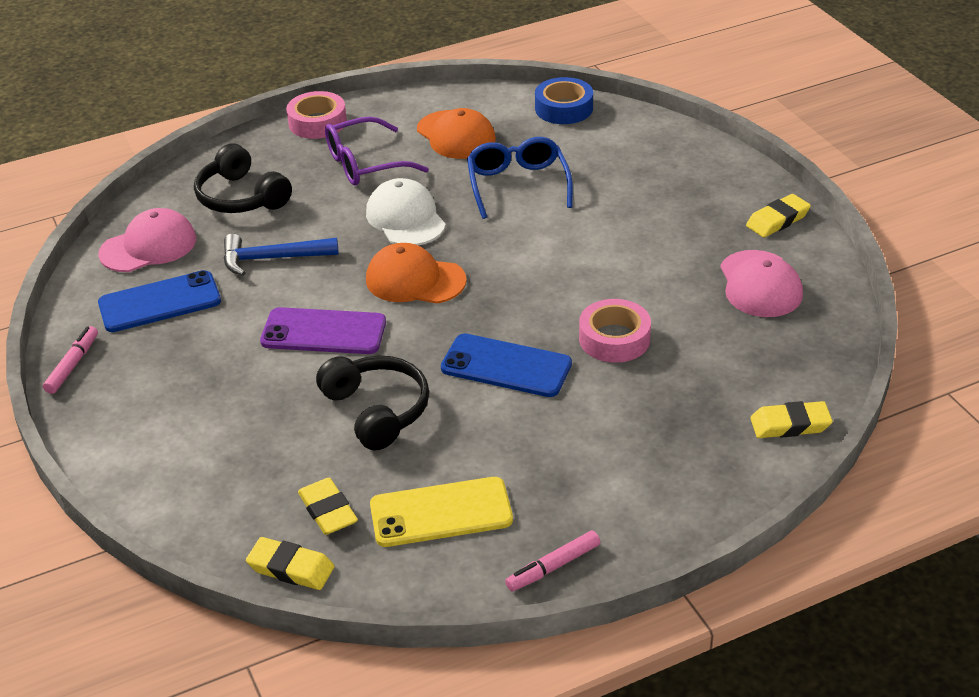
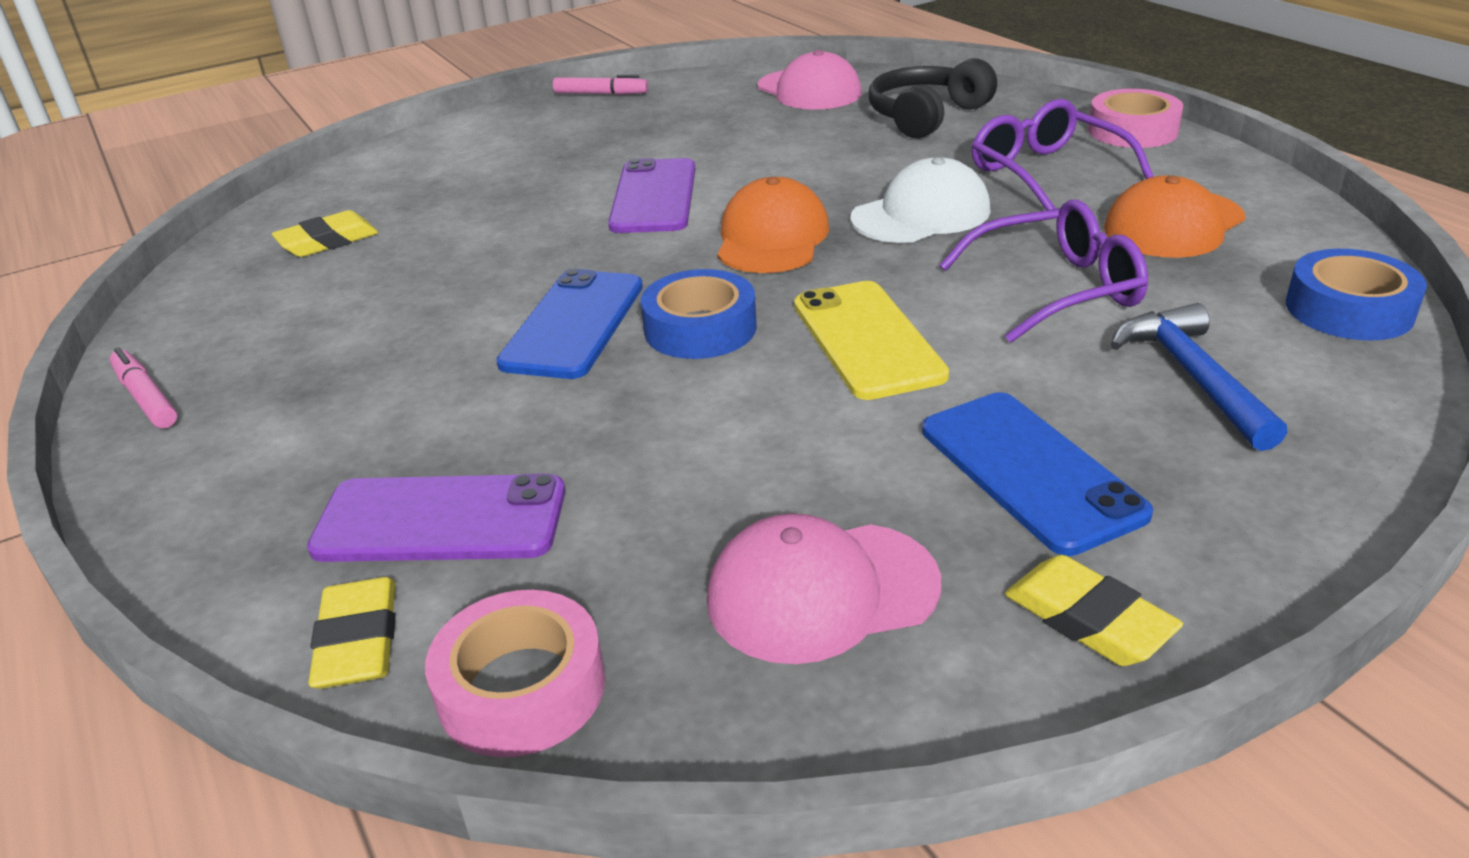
camera: 85 degrees right, 5 degrees down
(160, 302) = (706, 111): blue phone -> blue phone (1030, 471)
(272, 258) = (801, 150): blue hammer -> blue hammer (1193, 377)
(291, 568) = (248, 234): yellow eraser -> none
(377, 411) = (495, 246): black headphones -> none
(441, 512) = (291, 308): yellow phone -> yellow phone (867, 340)
(518, 185) = (1055, 289): blue glasses -> purple glasses
(526, 313) = (700, 328): none -> blue tape
(614, 339) = (636, 414): pink tape -> pink tape (521, 688)
(701, 406) = (440, 520): none -> purple phone

